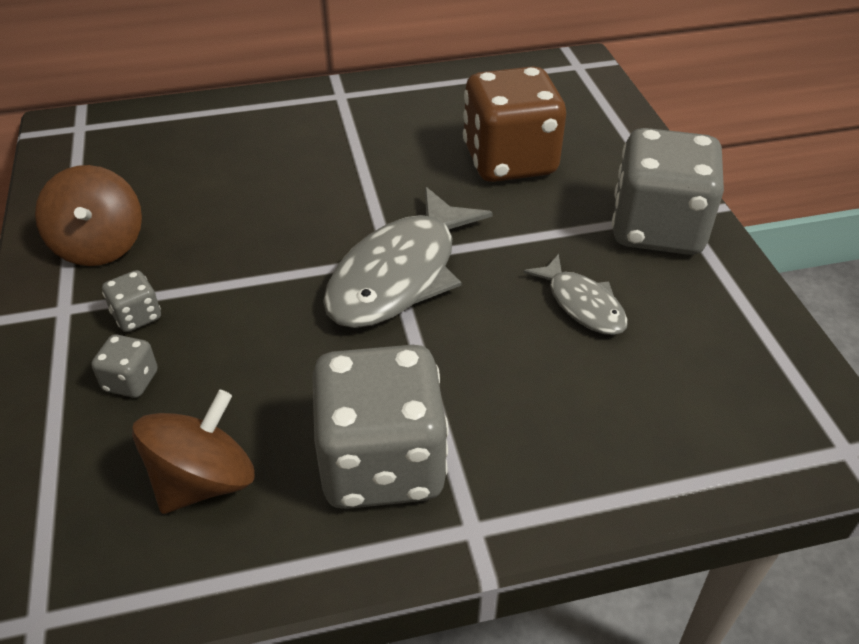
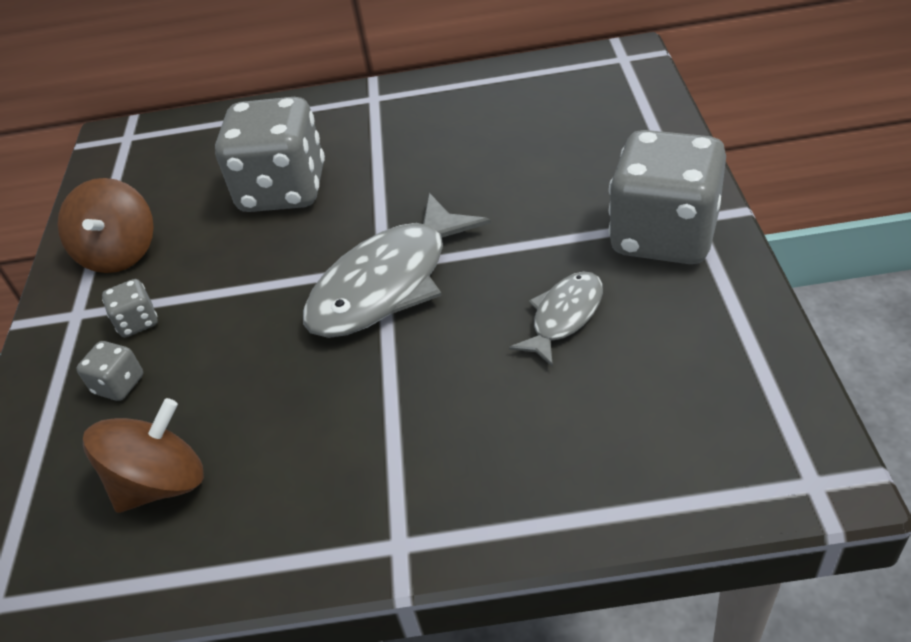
camera: 15 degrees right, 0 degrees up
(382, 463) = (327, 474): grey dice -> grey dice (283, 190)
(509, 161) = (526, 164): brown dice -> none
(582, 304) = (564, 316): grey fish -> grey fish turned 120 degrees counterclockwise

